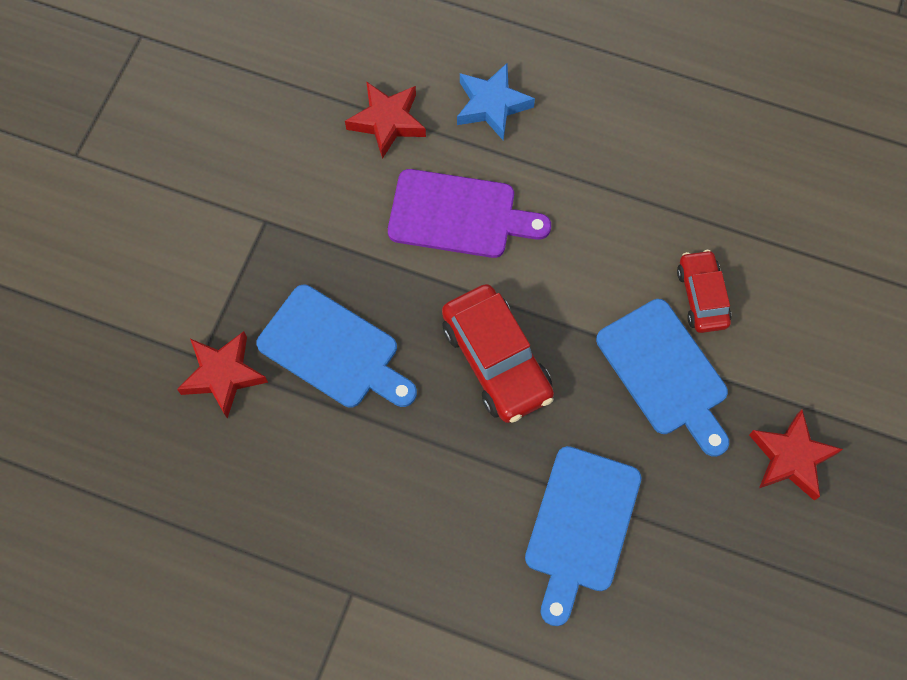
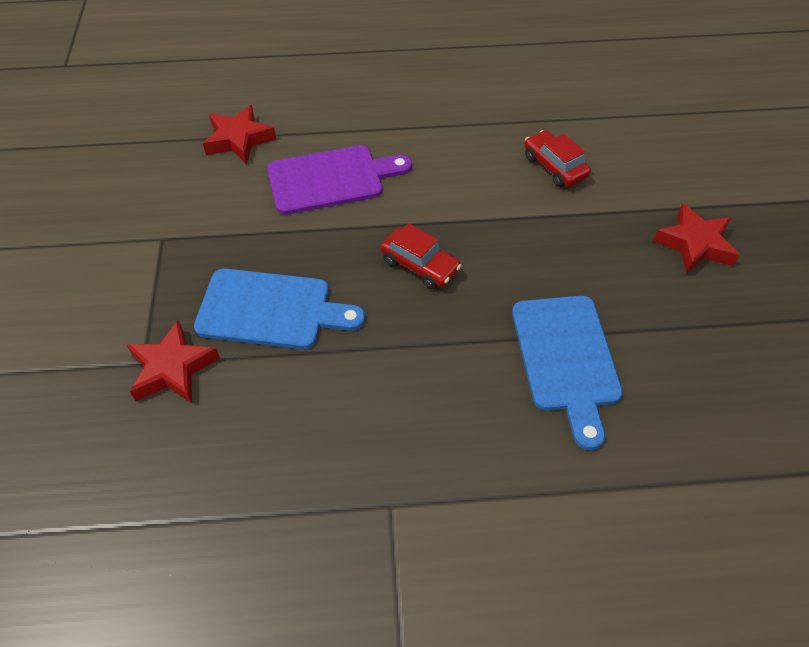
camera: 25 degrees left, 15 degrees down
(492, 105) = (319, 104): blue star -> none
(496, 360) = (419, 265): red car -> red car, size x0.61
(665, 372) = (561, 224): blue cutting board -> none

